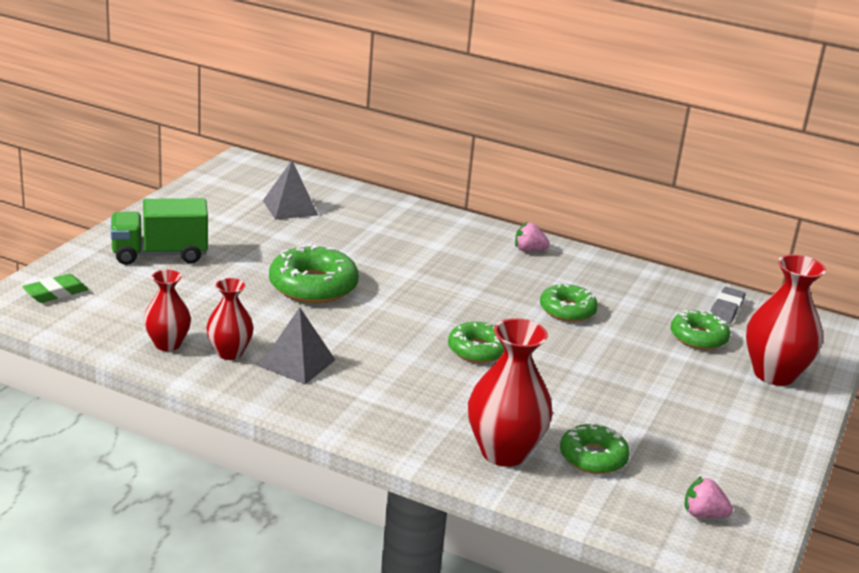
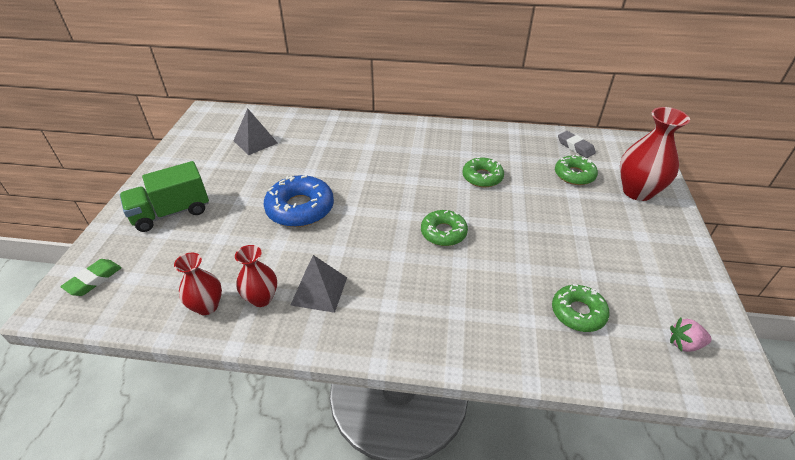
camera: 15 degrees left, 15 degrees up
(313, 286) = (300, 208): green donut -> blue donut
(504, 452) = (515, 332): red vase -> none
(529, 250) = (431, 134): pink strawberry -> none
(726, 310) = (575, 147): grey eraser -> grey eraser turned 45 degrees counterclockwise

